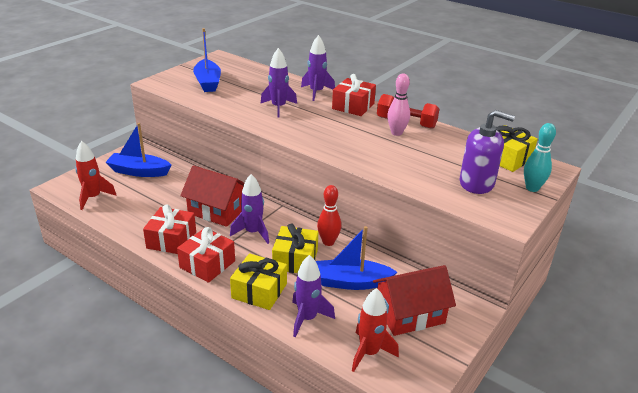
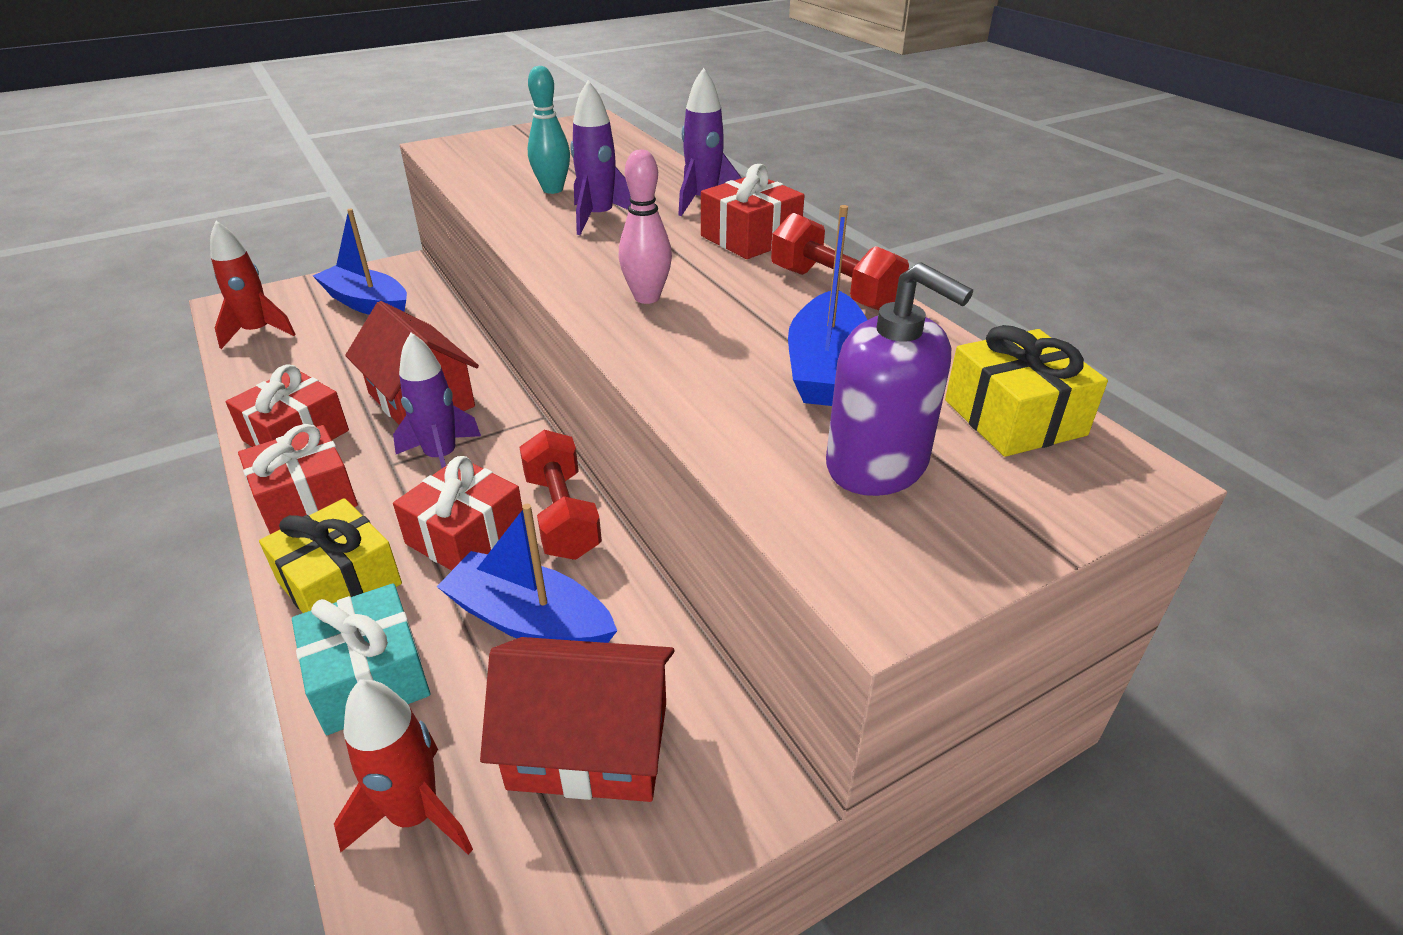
camera: 25 degrees right, 5 degrees up
(208, 82) = (524, 158): blue boat -> blue boat (825, 368)
(295, 259) = (466, 535): yellow gift -> red gift
(307, 318) = (369, 677): purple rocket -> turquoise gift
(328, 242) = (562, 515): red bowling pin -> red dumbbell
(396, 133) = (790, 306): pink bowling pin -> pink bowling pin (647, 297)
(532, 188) = (1025, 514): turquoise bowling pin -> turquoise bowling pin (553, 189)

